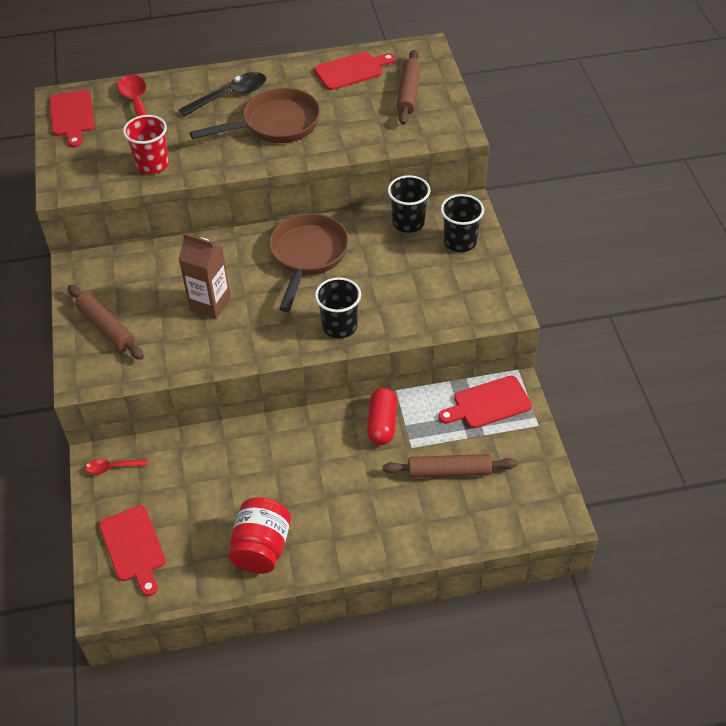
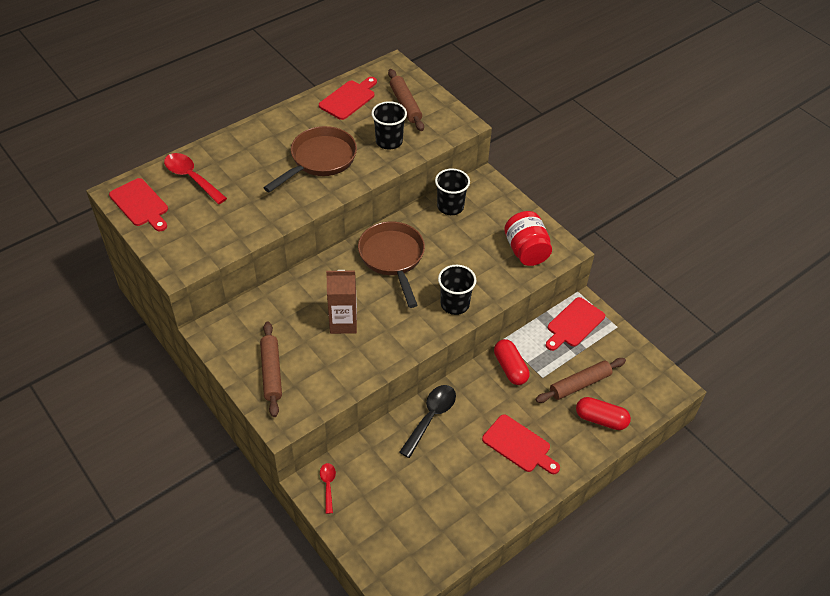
camera: 30 degrees left, 0 degrees up
(106, 327) = (271, 372): brown rolling pin -> brown rolling pin turned 60 degrees clockwise
(112, 468) = (328, 485): red spoon -> red spoon turned 120 degrees clockwise
(133, 547) = (388, 540): red cutting board -> red cutting board (519, 445)
(152, 164) = (242, 224): red cup -> none
(230, 95) = (265, 147): black spoon -> black spoon (431, 417)
(262, 548) = (486, 497): red jar -> red jar (526, 251)
(447, 519) = (601, 419): none -> red capsule
(460, 242) = (498, 209): black cup -> black cup (389, 141)

